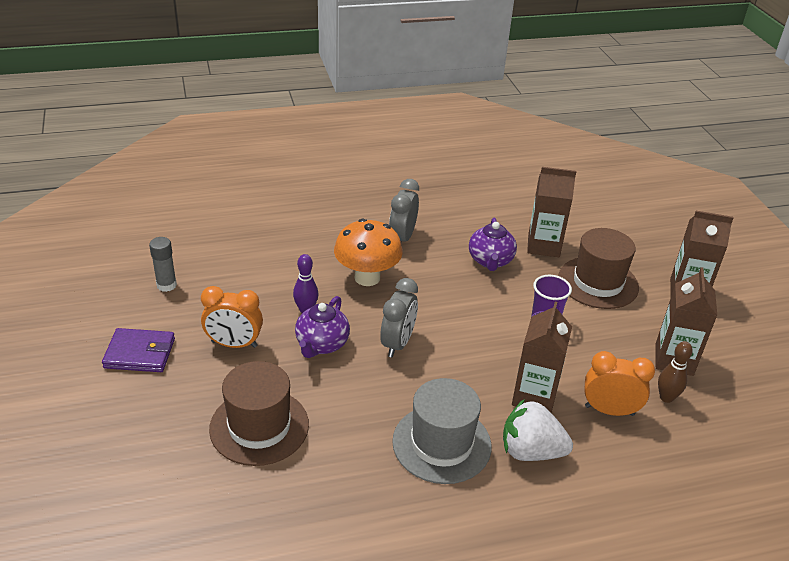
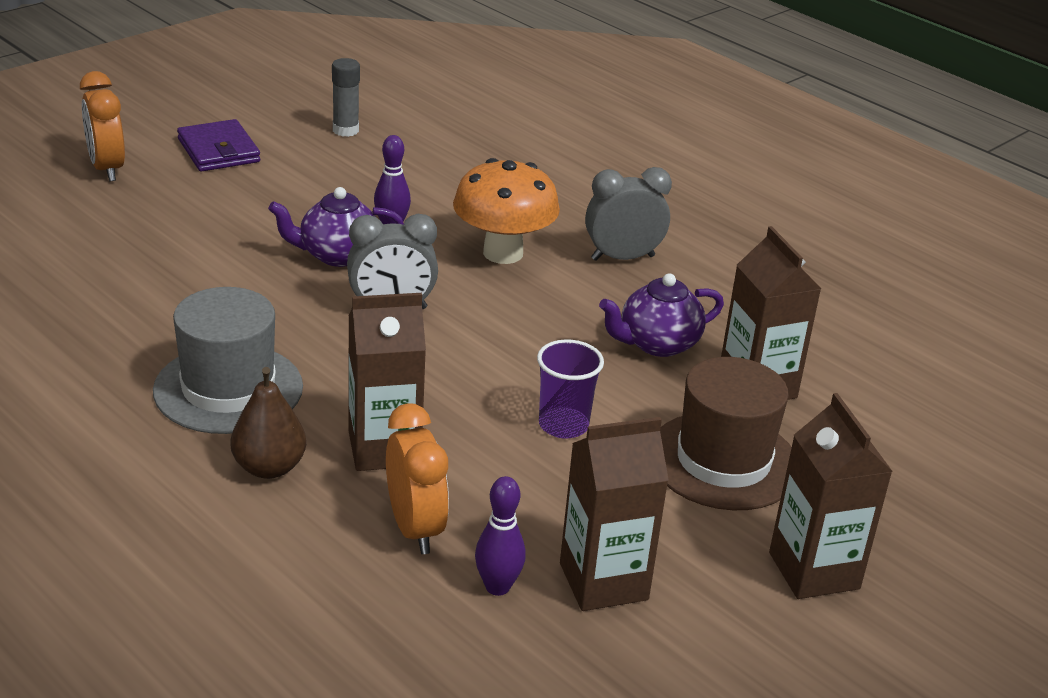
camera: 60 degrees right, 5 degrees down
(234, 344) = (284, 199): orange clock -> orange clock (107, 168)
(259, 426) = (161, 253): brown hat -> none
(530, 451) = (269, 467): white strawberry -> brown pear
(666, 397) = (497, 587): brown bowling pin -> purple bowling pin

